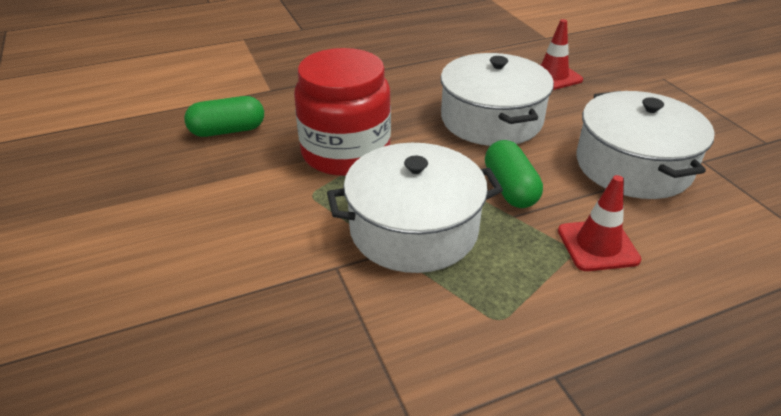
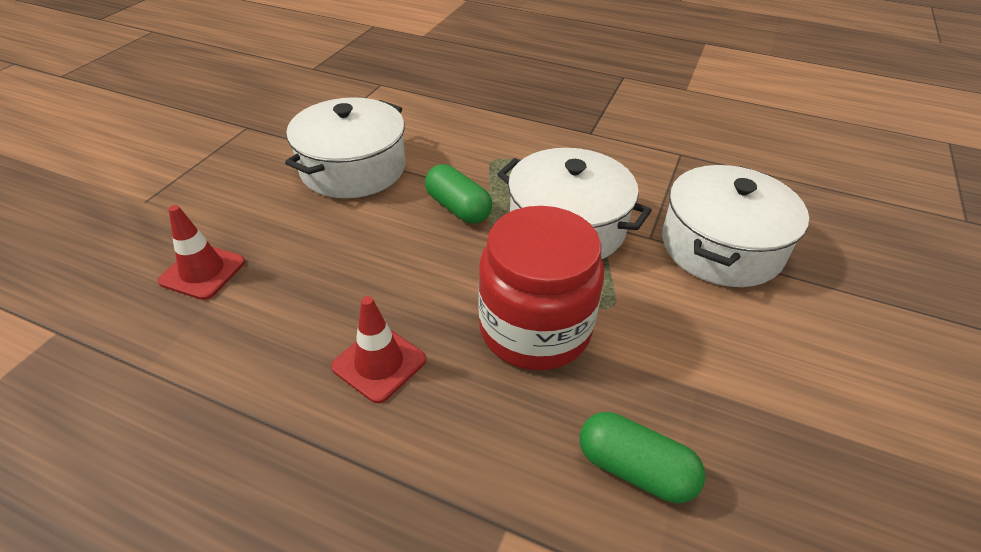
camera: 135 degrees left, 5 degrees up
(491, 119) = (356, 268): white pot -> white pot (721, 246)
(510, 188) = (458, 208): green capsule -> green capsule turned 75 degrees counterclockwise
(597, 245) = (473, 152): red traffic cone -> red traffic cone (379, 363)

